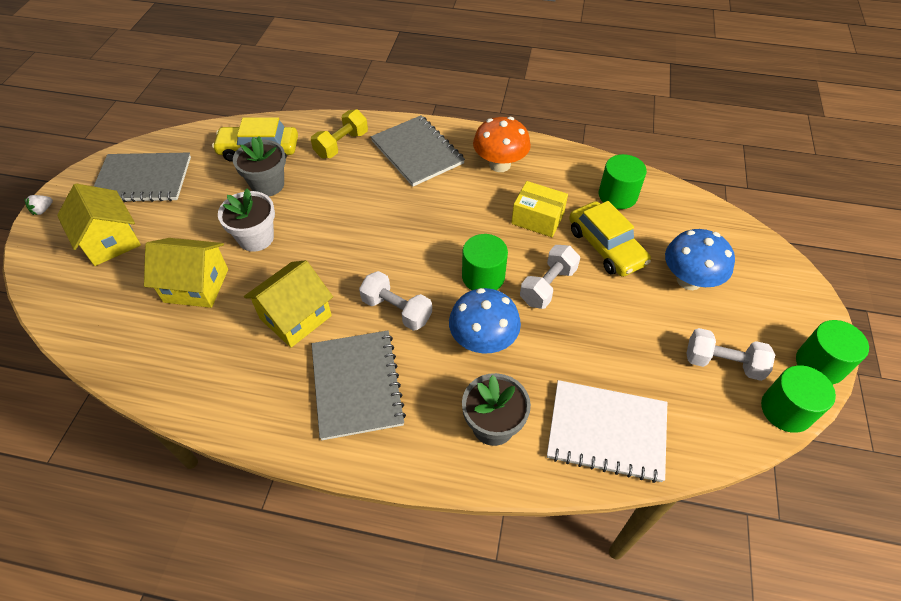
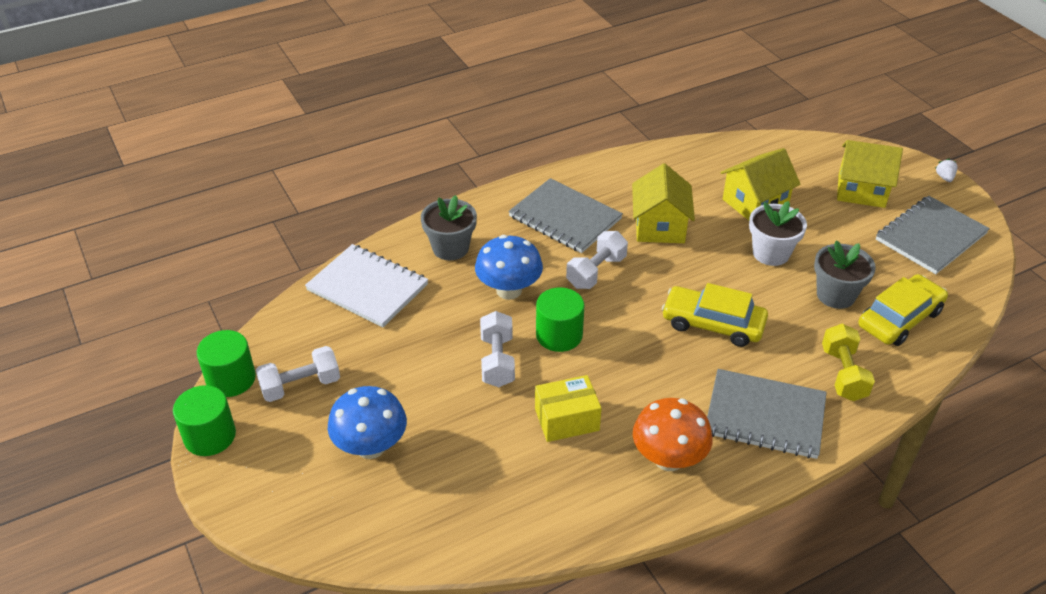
camera: 140 degrees right, 10 degrees down
(396, 310) = (596, 272): white dumbbell -> white dumbbell turned 45 degrees counterclockwise
(606, 246) = (476, 432): yellow car -> yellow car (713, 324)
(606, 431) = (367, 287): white notebook -> white notebook turned 60 degrees clockwise
(617, 195) = (510, 504): green cylinder -> none

